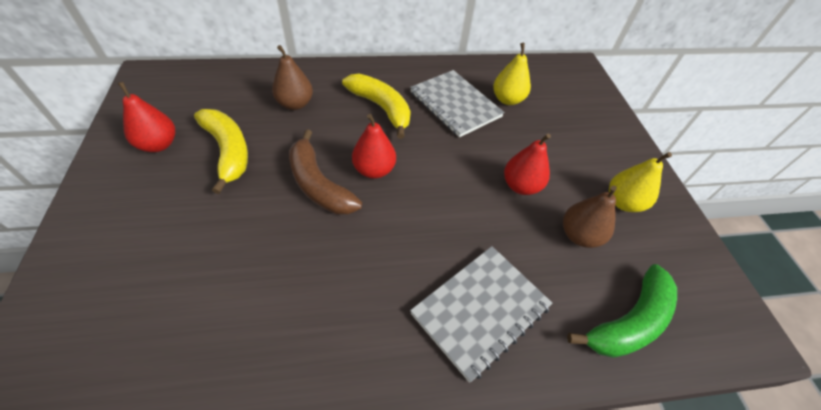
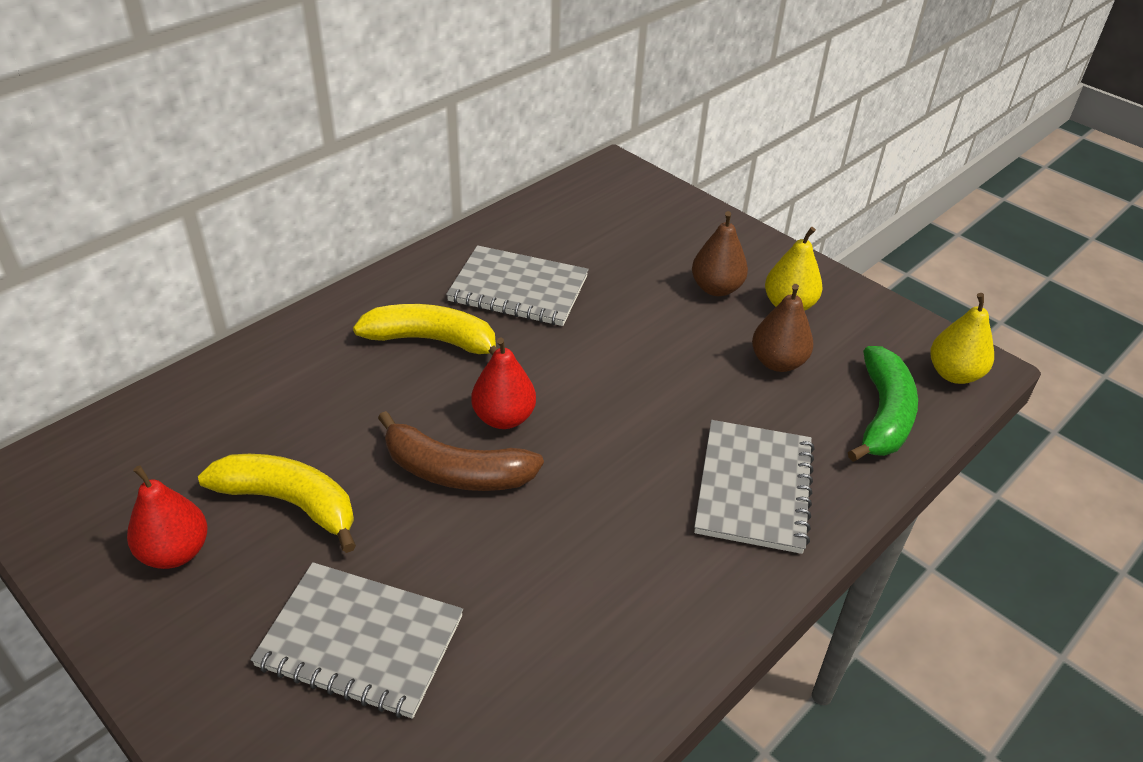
camera: 35 degrees left, 10 degrees down
(176, 246) = (361, 641): none -> grey notebook
(295, 104) = (310, 395): brown pear -> brown pear (716, 288)
(507, 99) = (573, 252): yellow pear -> yellow pear (954, 374)
(520, 186) = (679, 344): red pear -> none

